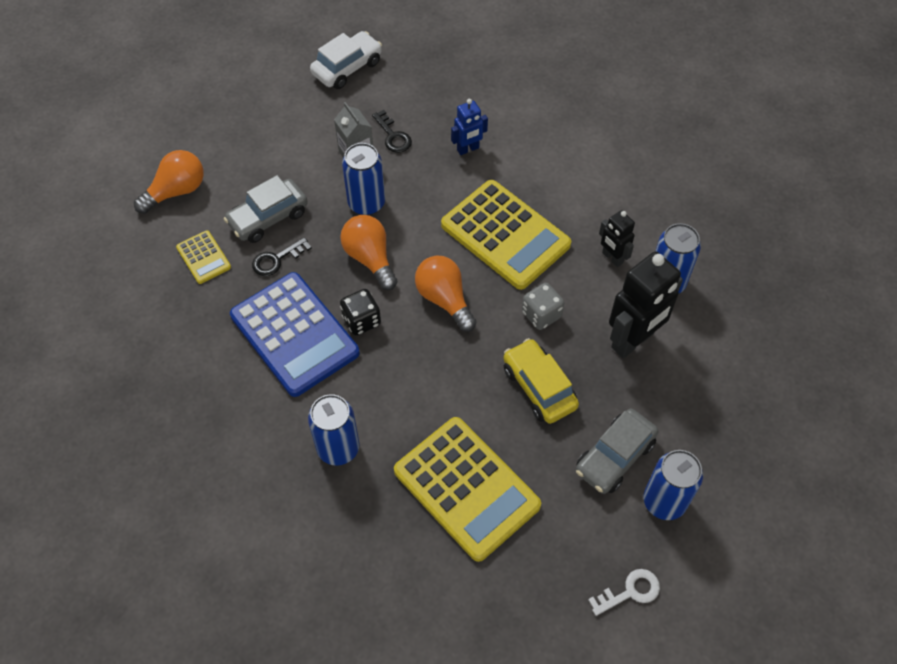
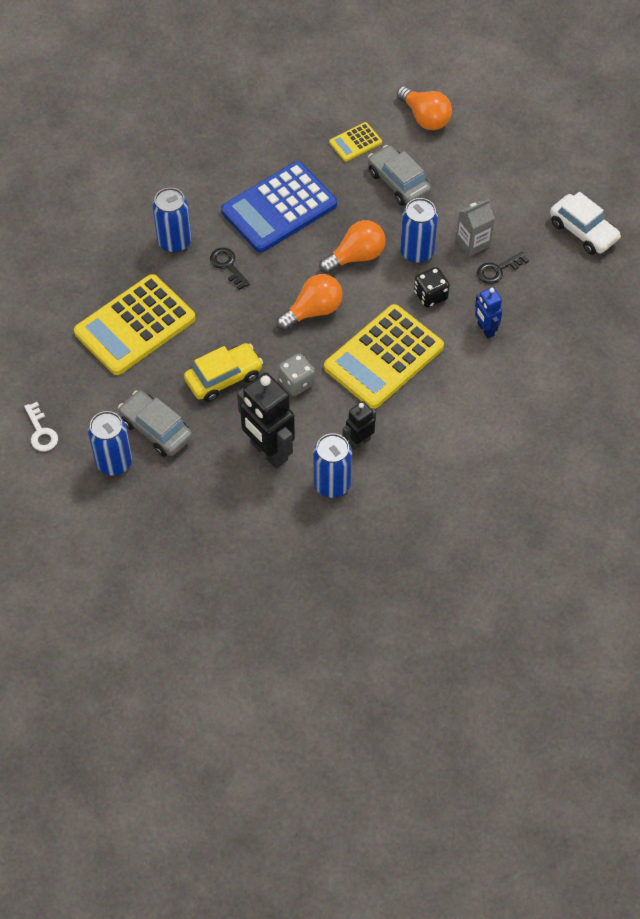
camera: 90 degrees right, 0 degrees up
(276, 260) = (354, 191): black key -> black key (228, 266)
(361, 320) = (292, 252): black dice -> black dice (430, 295)

